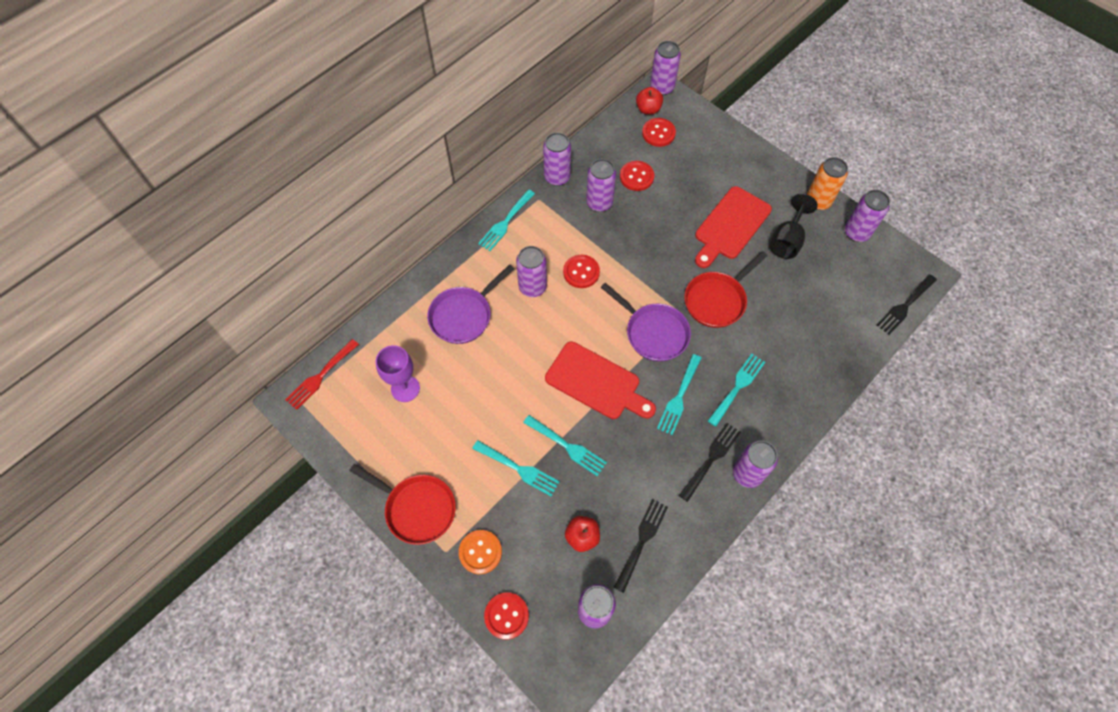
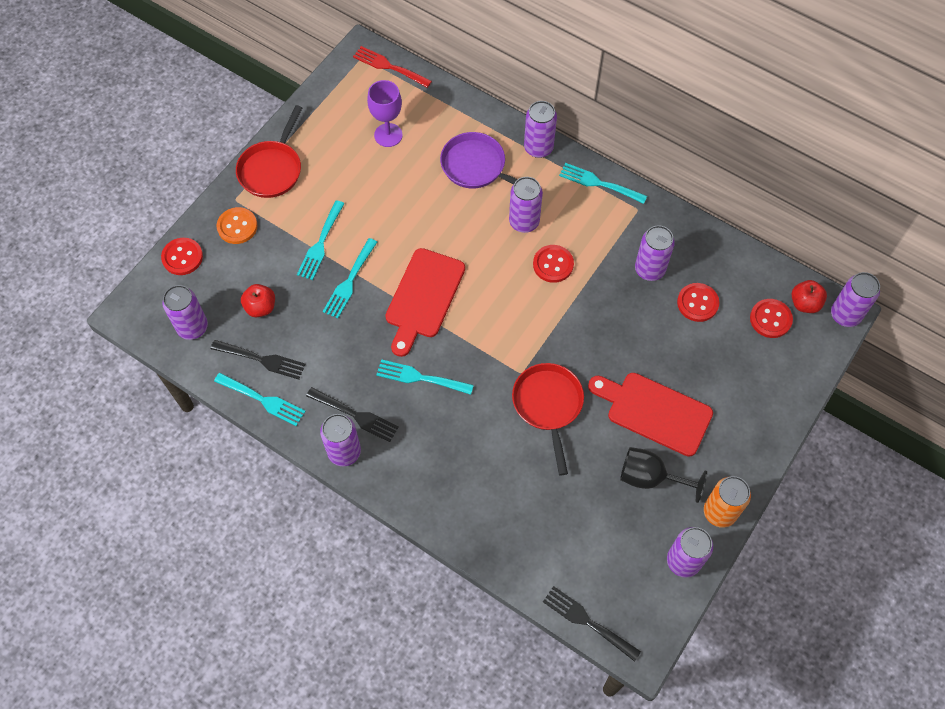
camera: 80 degrees right, 0 degrees up
(557, 177) = (673, 222): purple can -> purple can (538, 148)
(653, 332) = (493, 344): purple pan -> none
(717, 300) = (548, 405): red pan -> red pan turned 45 degrees clockwise
(737, 387) = (442, 435): turquoise fork -> turquoise fork (263, 400)

